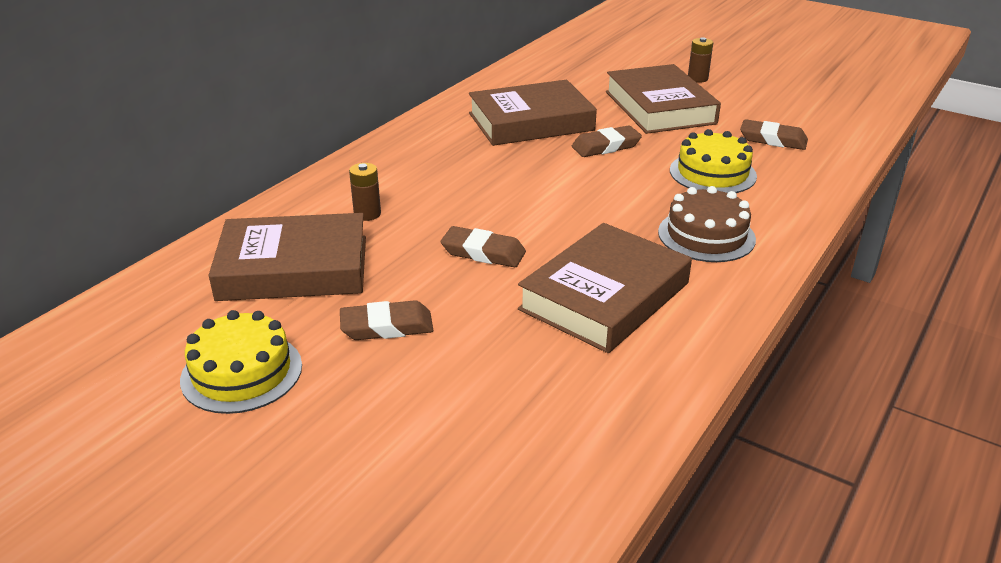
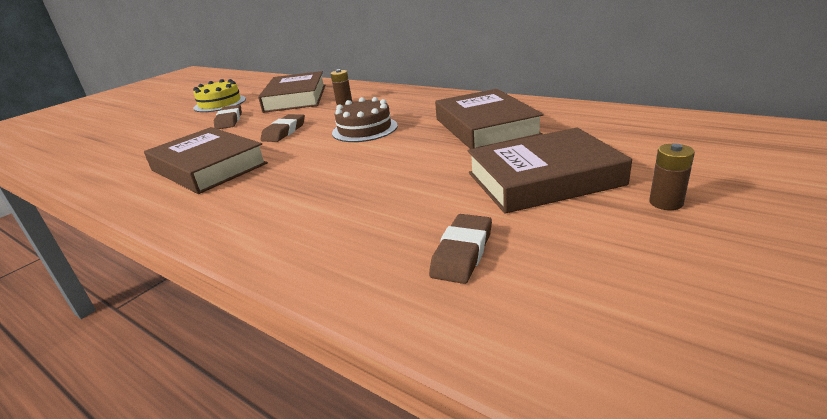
camera: 95 degrees right, 5 degrees down
(606, 146) = (437, 157): brown eraser -> none
(706, 235) = (258, 202): brown cake -> brown cake (364, 129)
(712, 173) = (373, 208): yellow cake -> none

